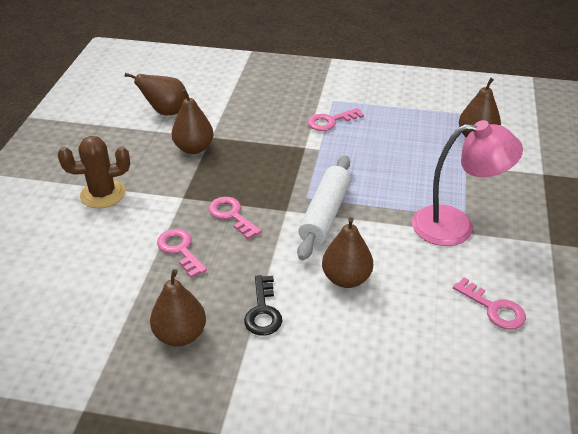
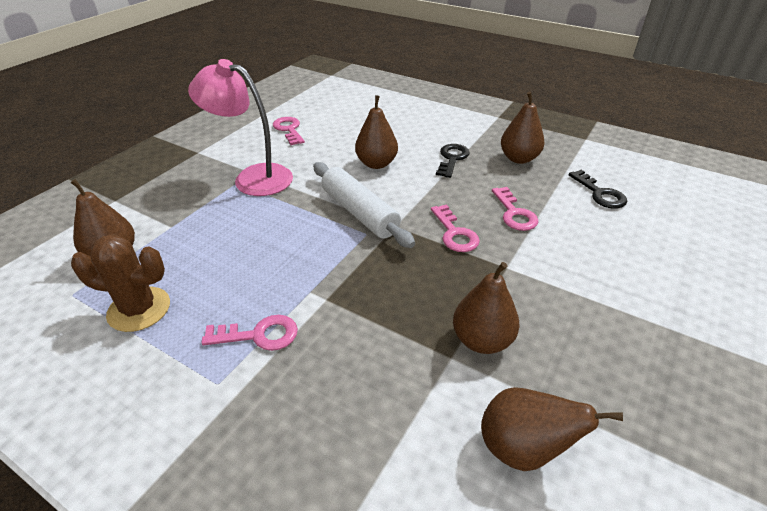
camera: 160 degrees left, 0 degrees up
(87, 300) = (600, 193): none -> black key
(103, 194) = (610, 296): brown cactus -> brown cactus (139, 309)
(325, 214) = (359, 212): white rolling pin -> white rolling pin turned 75 degrees counterclockwise

